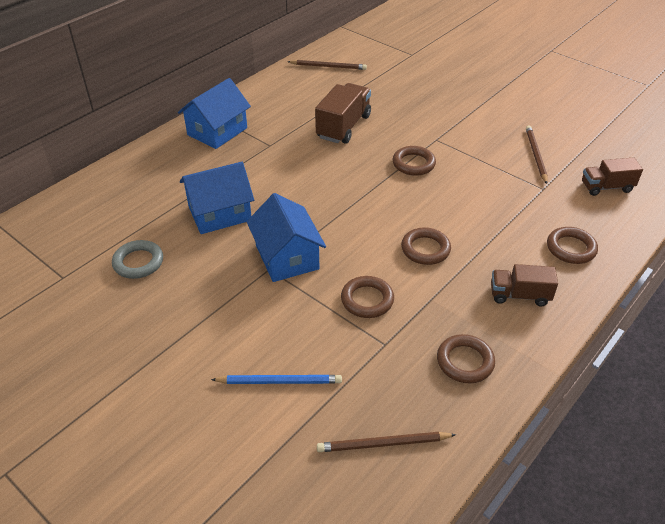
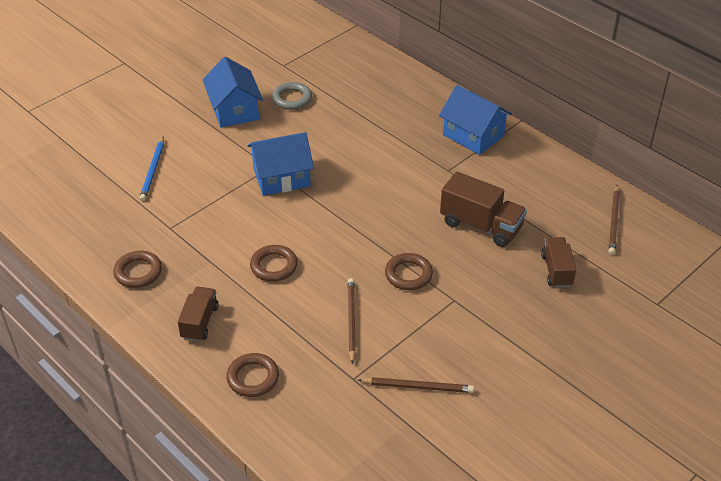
camera: 95 degrees right, 0 degrees up
(219, 213) = (345, 139): blue house -> blue house (234, 110)
(367, 300) = (220, 222): brown ring -> none
(383, 444) = (83, 218): brown pencil -> brown pencil (351, 320)
(606, 187) = (349, 441): brown truck -> brown truck (556, 270)

